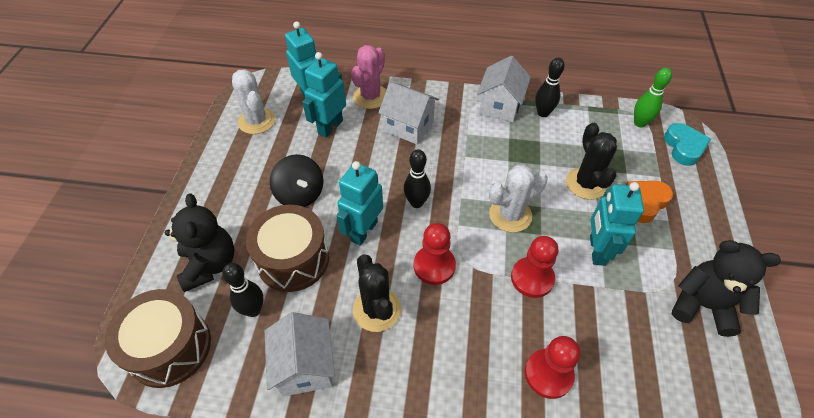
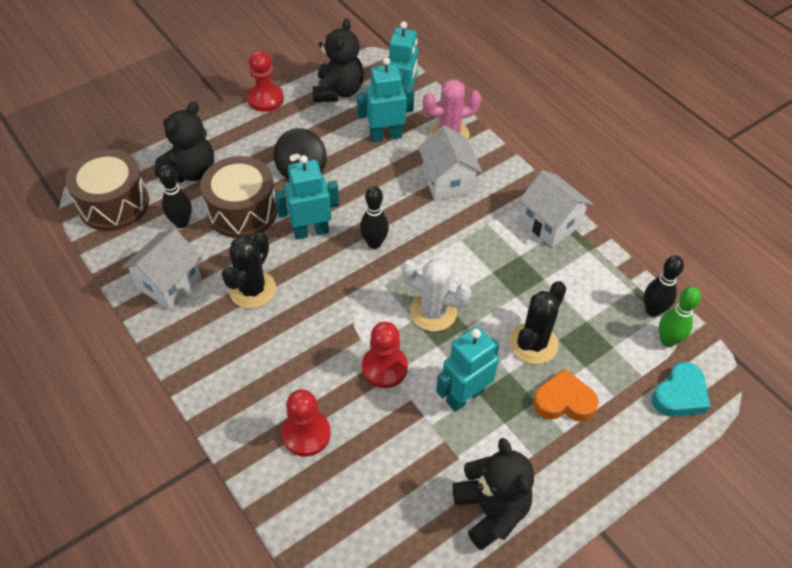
camera: 45 degrees right, 0 degrees up
(256, 121) = (338, 91): white cactus -> black teddy bear
(434, 266) = (327, 296): red pawn -> red pawn (265, 99)
(500, 106) = (550, 223): white house -> white house turned 75 degrees clockwise
(543, 113) = (582, 259): black bowling pin -> black bowling pin (652, 310)

